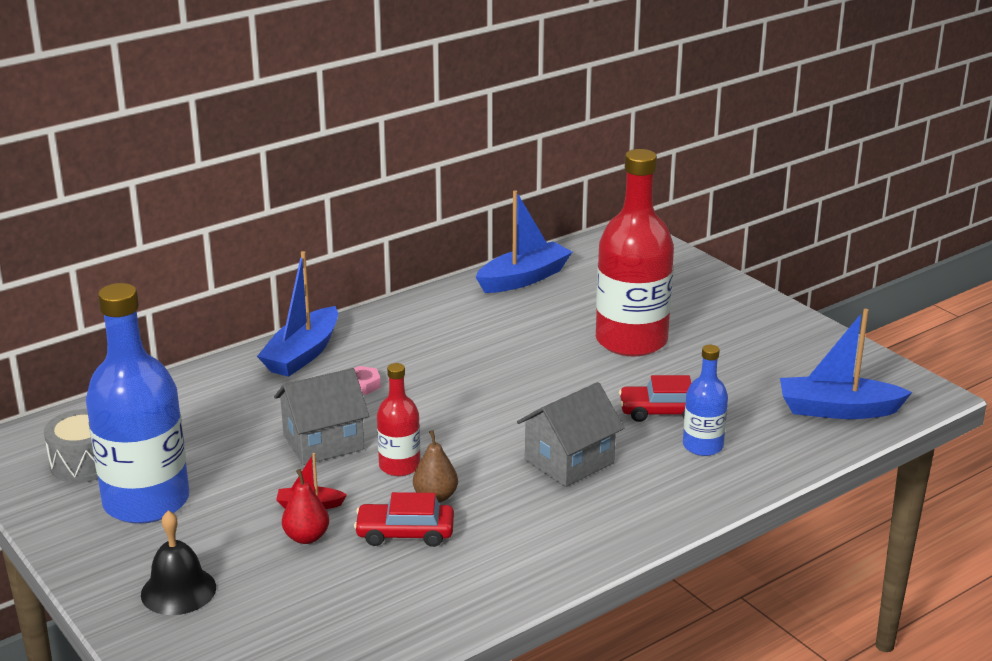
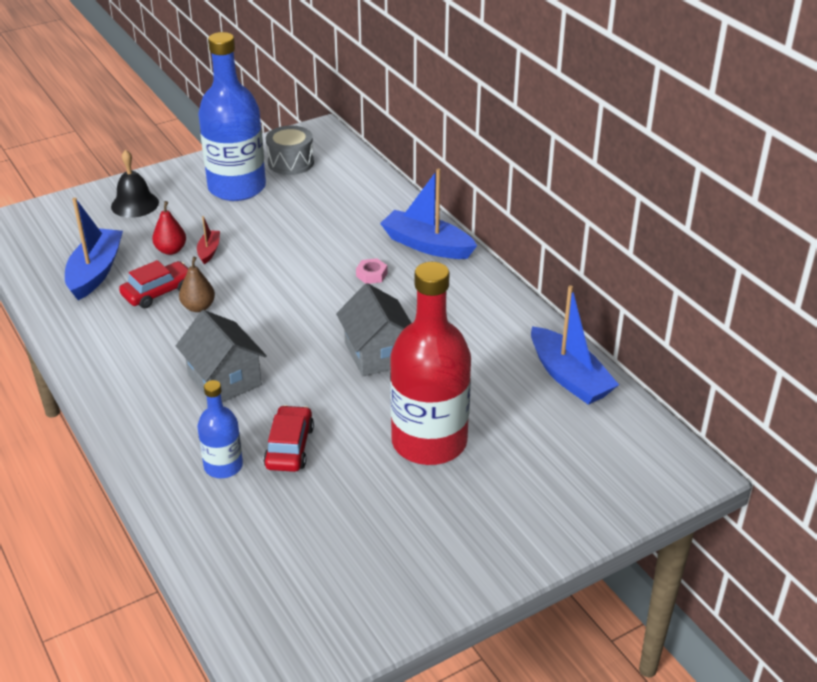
camera: 95 degrees right, 10 degrees up
(323, 442) = (290, 256): grey house -> grey house (378, 354)
(399, 466) = (246, 291): red bottle -> none
(405, 533) = (158, 292): red car -> red car turned 45 degrees clockwise
(838, 410) = (261, 583): blue boat -> blue boat (95, 272)

